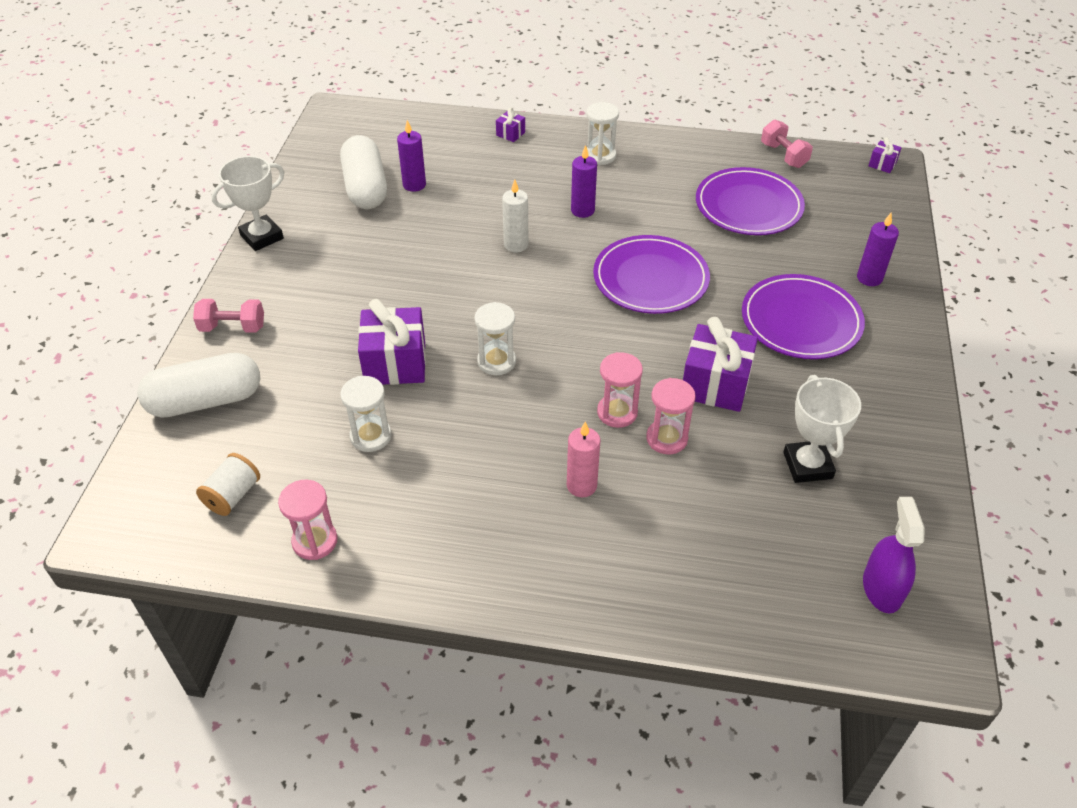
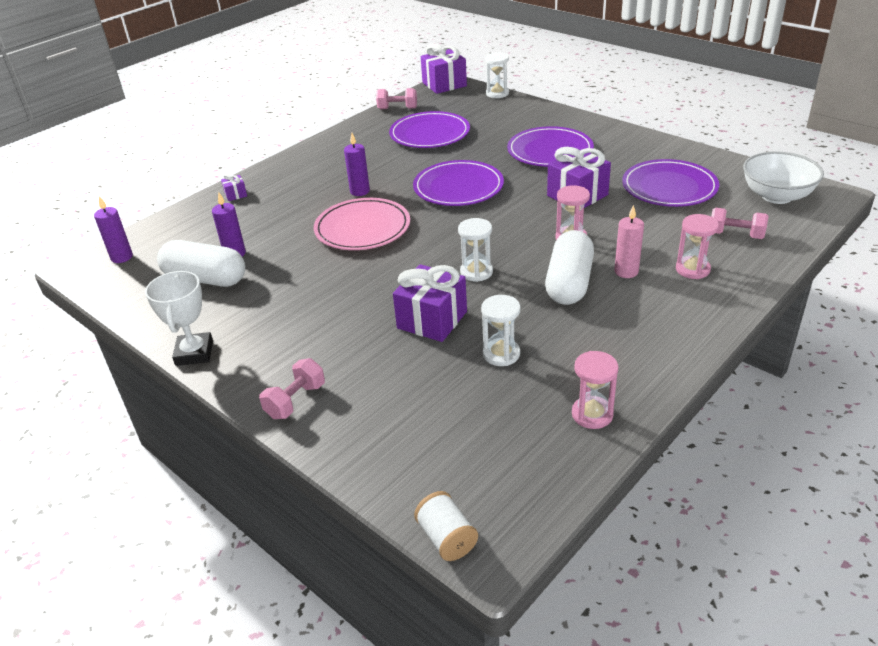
camera: 55 degrees left, 10 degrees down
(205, 401) = (374, 441): white capsule -> white capsule (569, 283)
(233, 495) = (506, 451): white spool -> white spool (446, 538)
(516, 245) = (362, 228): white candle -> pink plate
(600, 156) = (311, 168): white hourglass -> white hourglass (497, 93)
(666, 438) = (609, 227): pink hourglass -> pink hourglass (692, 269)
(741, 569) = (735, 235): none -> pink dumbbell
(807, 465) = (669, 187): white trophy -> purple plate
(869, 278) = (535, 120): purple candle -> purple candle (122, 257)
(881, 589) = (776, 196): purple spray bottle -> white bowl
(882, 164) = (444, 84): purple gift -> purple gift, size x2.18

